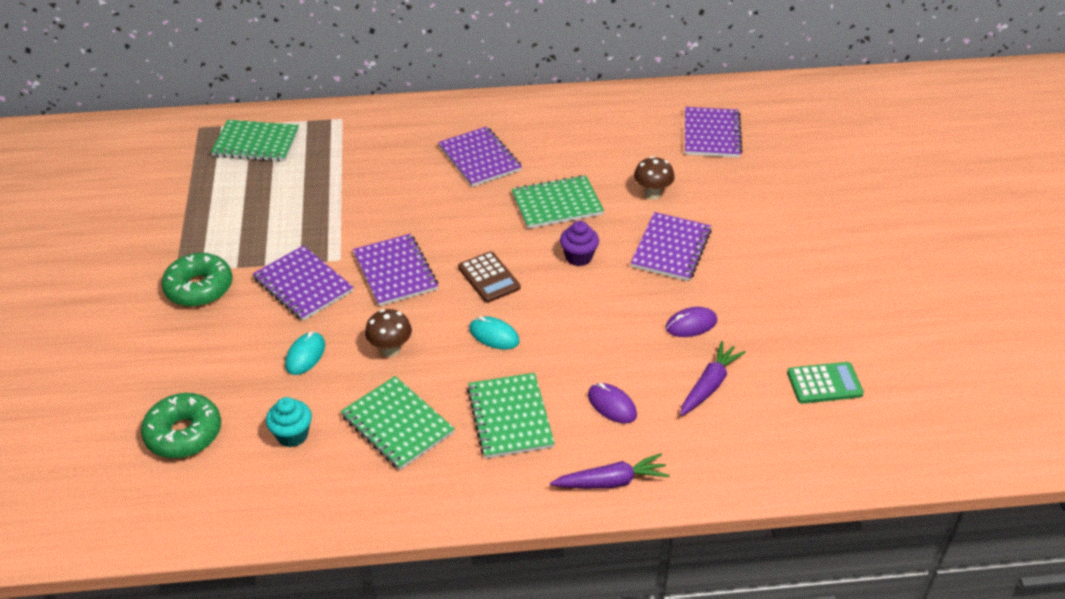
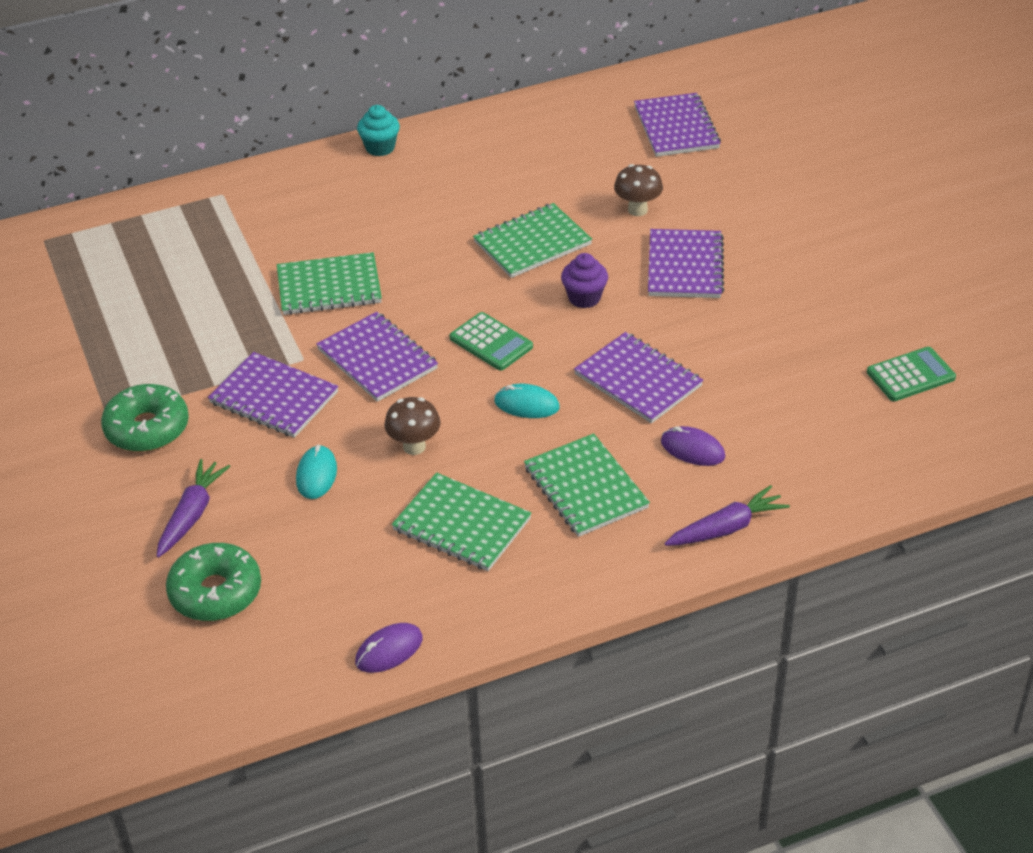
camera: 15 degrees left, 0 degrees up
(256, 143) = (128, 245): green notebook -> green notebook (329, 287)
(292, 435) = (345, 564): turquoise cupcake -> turquoise cupcake (380, 147)
(480, 159) = (416, 209): purple notebook -> purple notebook (638, 380)
(489, 278) = (491, 342): brown calculator -> green calculator
(691, 324) = (742, 344): purple mouse -> purple mouse (389, 650)
(709, 385) = (789, 404): purple carrot -> purple carrot (192, 514)

